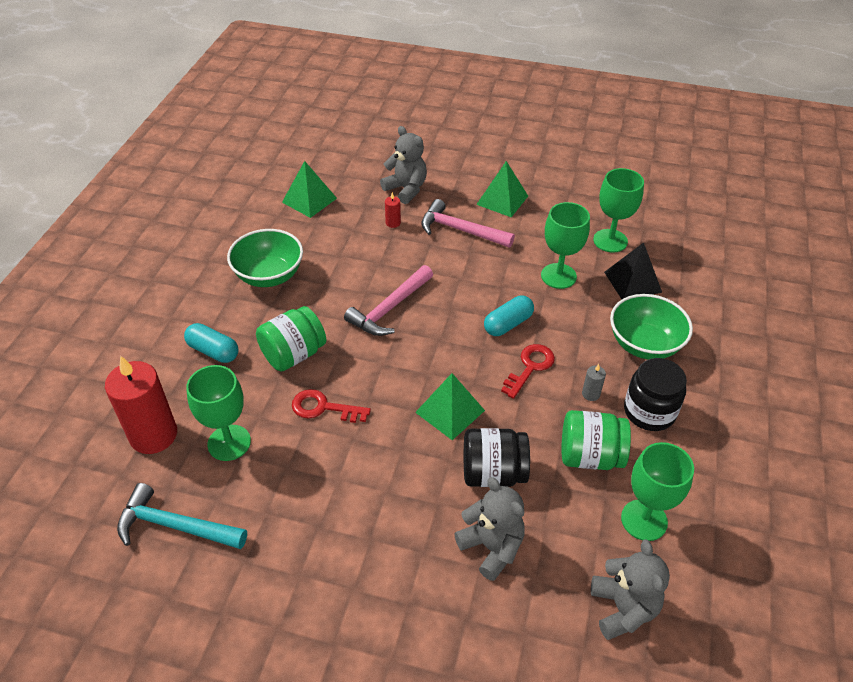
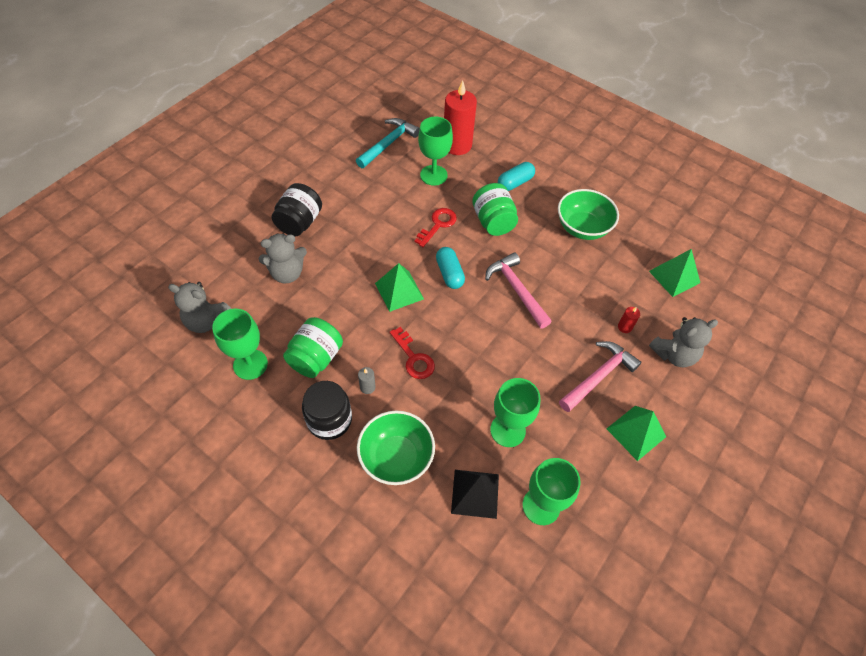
camera: 110 degrees right, 10 degrees up
(493, 473) = (336, 295): black jar -> black jar (299, 222)
(508, 324) = (466, 363): turquoise capsule -> turquoise capsule (449, 273)

